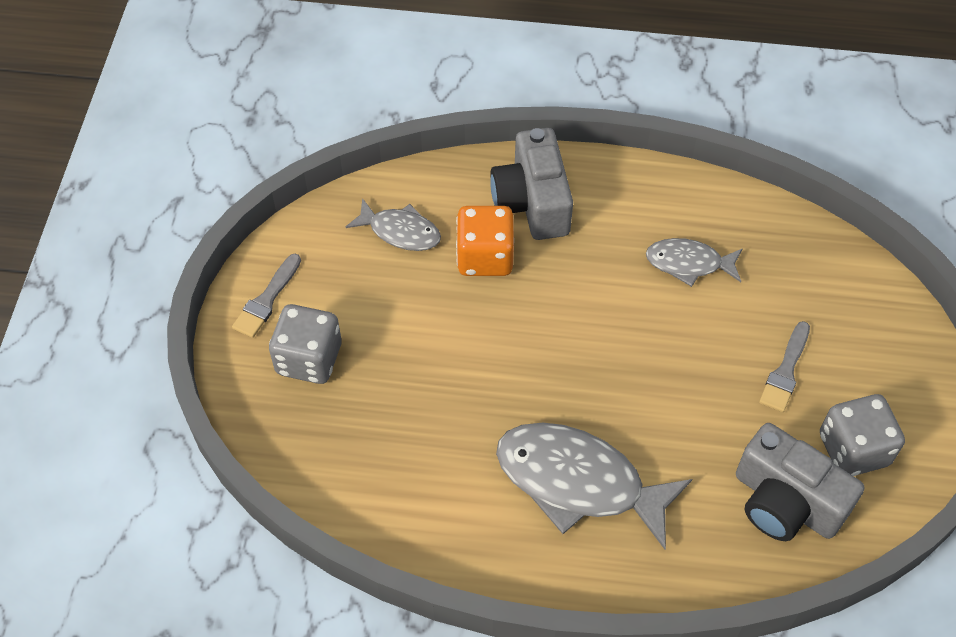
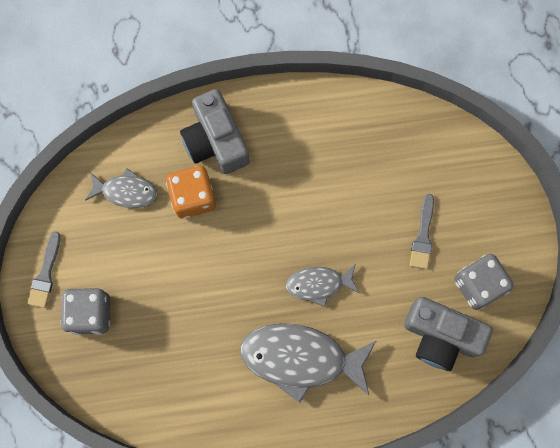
camera: 15 degrees left, 20 degrees up
(688, 263) = (339, 165): grey fish -> grey fish (318, 284)

